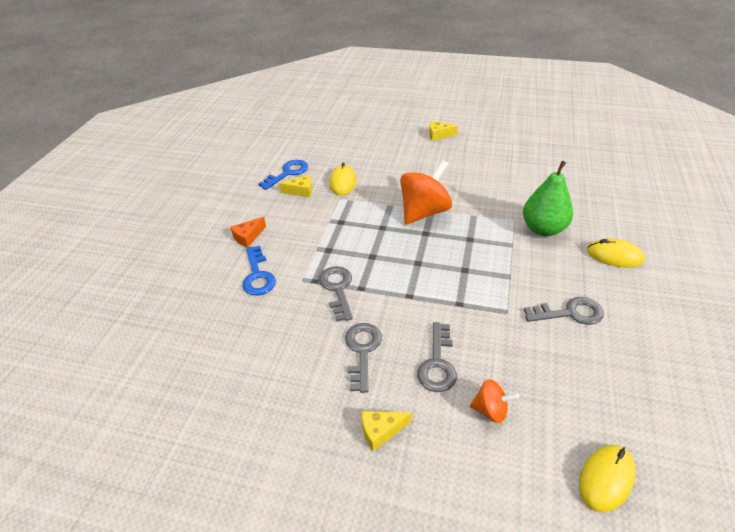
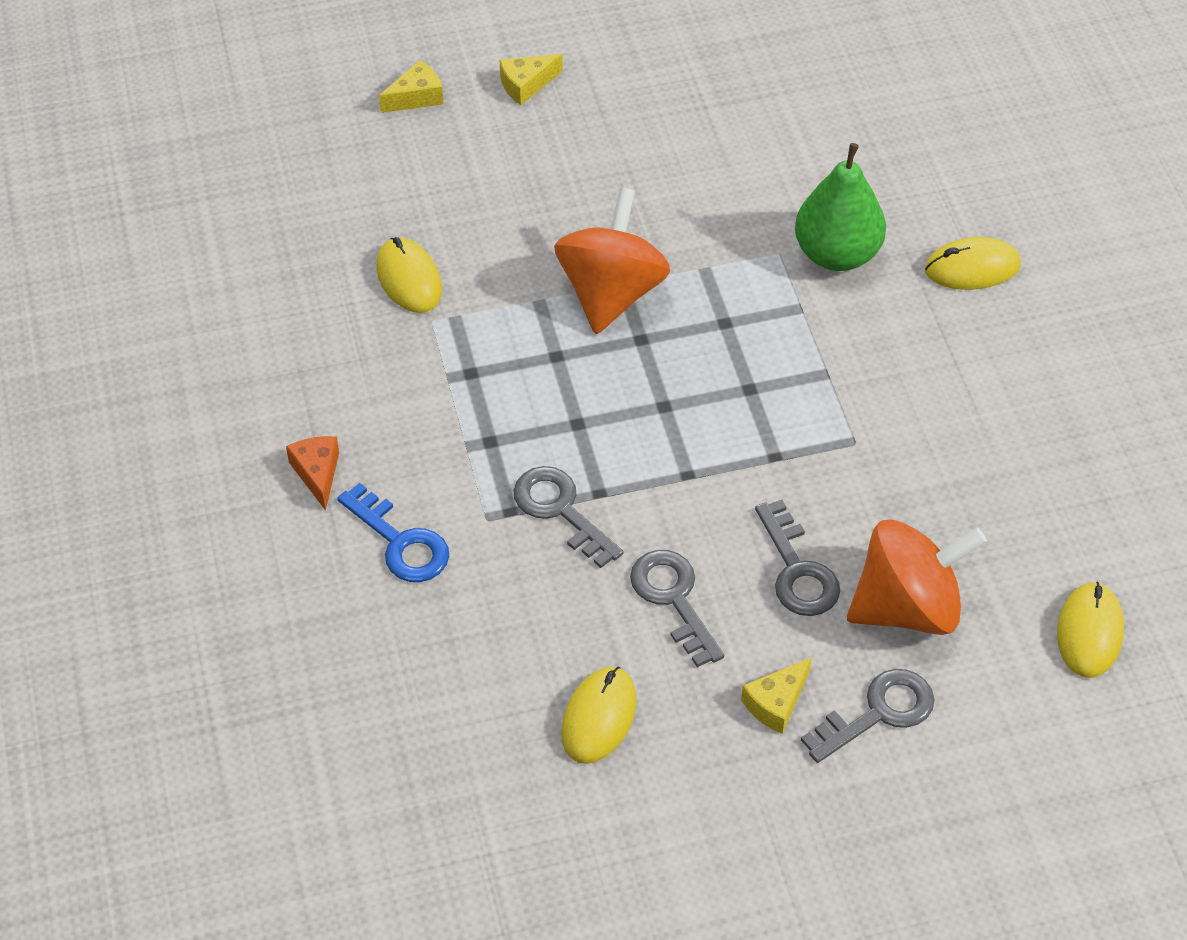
camera: 30 degrees left, 10 degrees up
(248, 237) = (317, 473): orange cheese -> orange cheese turned 150 degrees clockwise
(282, 394) = (599, 717): none -> yellow mouse
(287, 173) = (277, 296): blue key -> none
(301, 191) = (339, 331): yellow cheese -> yellow cheese (416, 97)
(490, 410) = (907, 607): orange spinning top -> orange spinning top, size x1.97
(570, 313) = (947, 405): grey key -> grey key (878, 713)

